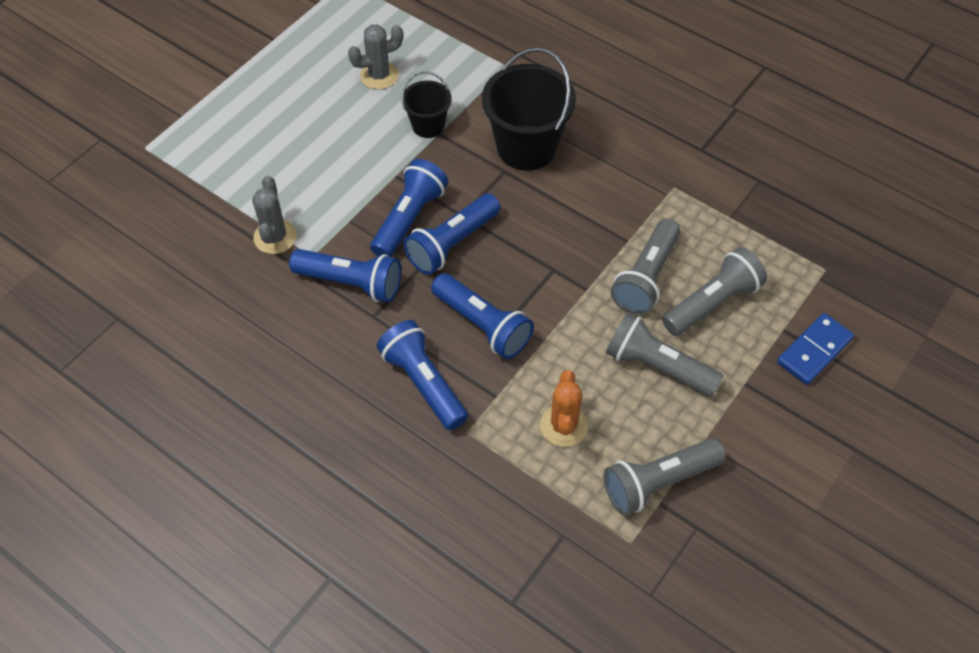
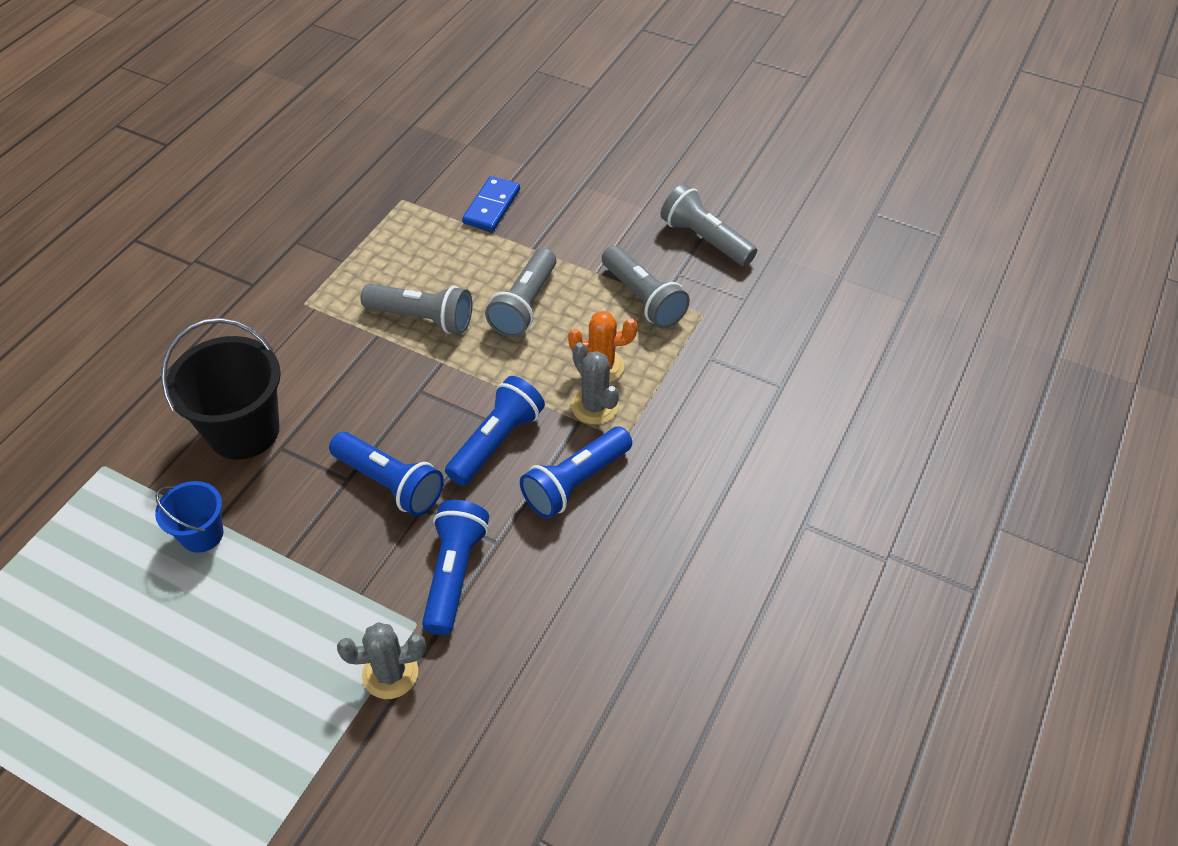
camera: 100 degrees left, 5 degrees down
(379, 75) = (103, 606): grey cactus -> grey cactus (594, 406)
(409, 219) = (354, 531): blue flashlight -> none
(428, 125) = (202, 534): black bucket -> blue bucket
(712, 303) = (448, 271): grey flashlight -> grey flashlight (705, 239)
(814, 350) = (491, 206): blue domino -> blue domino turned 75 degrees clockwise

